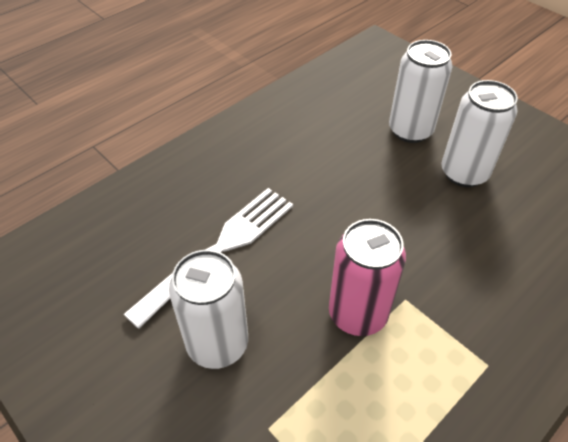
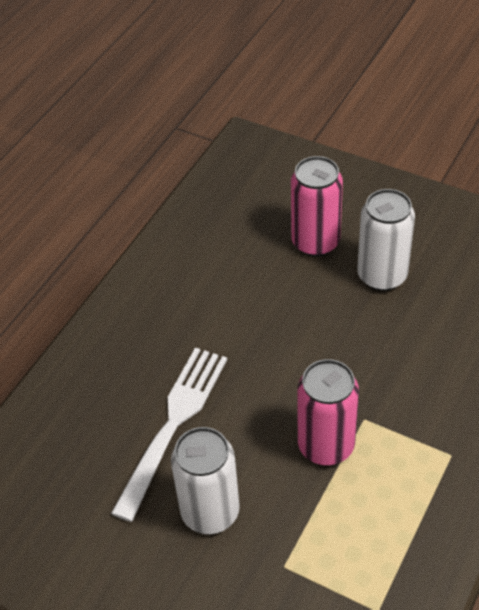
camera: 15 degrees left, 0 degrees up
(410, 130) = (315, 242): white can -> pink can

